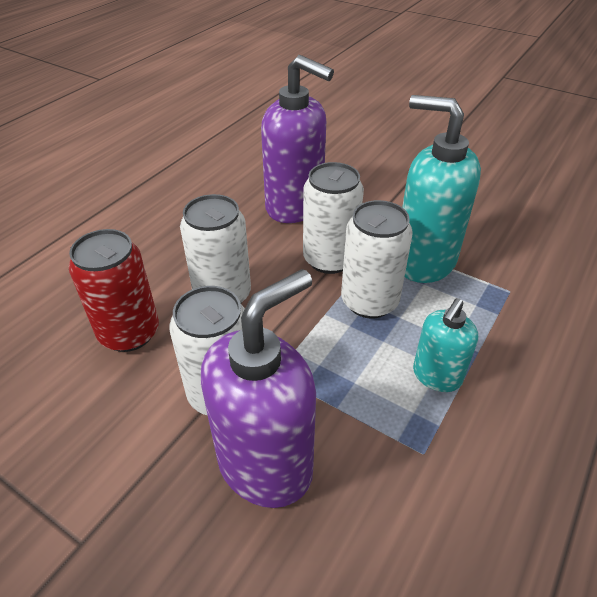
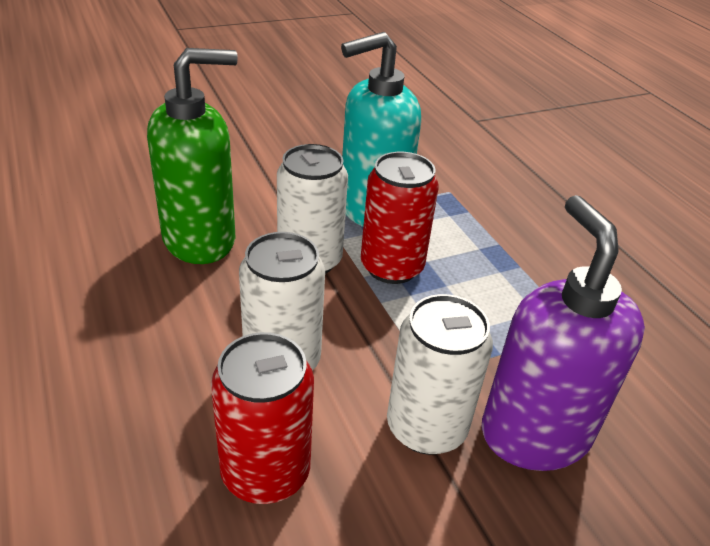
camera: 60 degrees left, 5 degrees down
(295, 206) = (200, 240): purple soap dispenser -> green soap dispenser
(369, 301) = (391, 267): white can -> red can
(436, 376) = (508, 279): turquoise soap dispenser -> none

